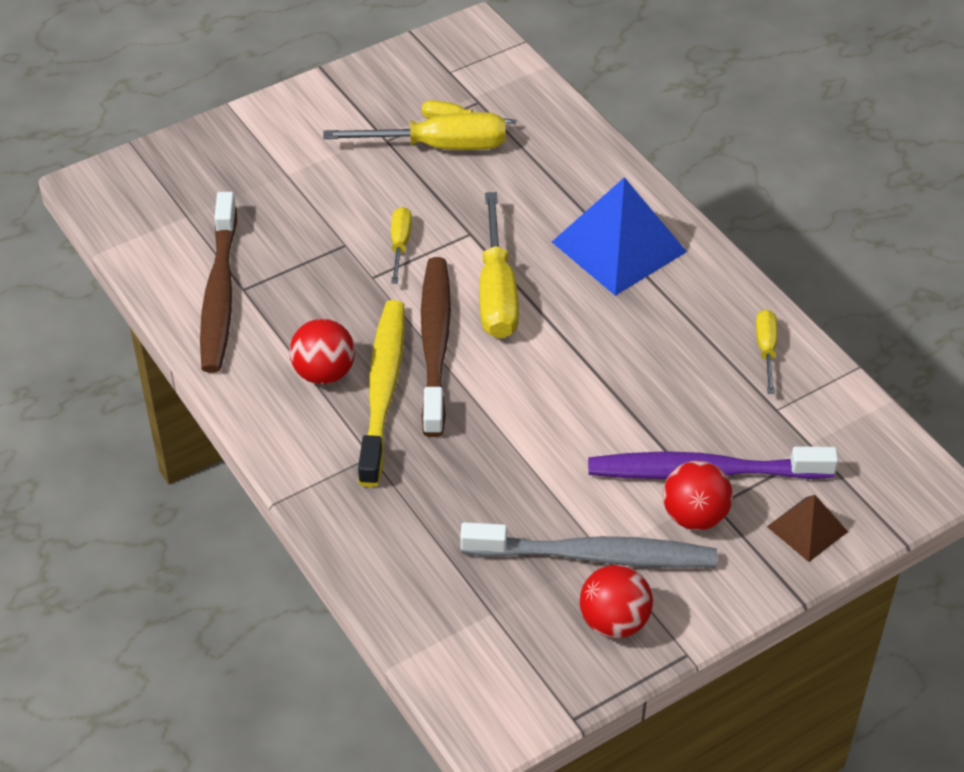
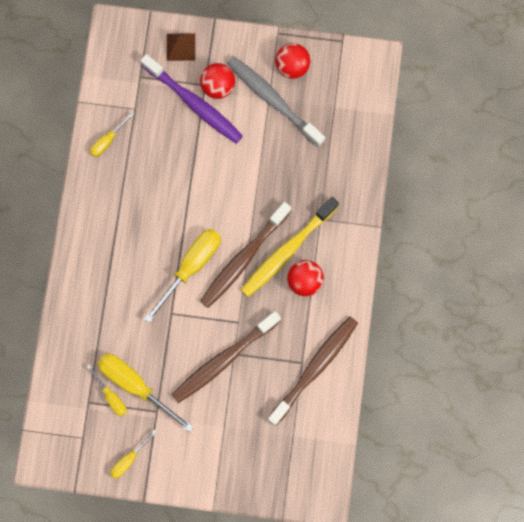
camera: 140 degrees left, 30 degrees up
(352, 231) = (224, 359): none -> brown toothbrush
(400, 244) = (209, 332): yellow screwdriver -> yellow screwdriver (129, 459)
(619, 246) = (112, 249): blue pyramid -> none

